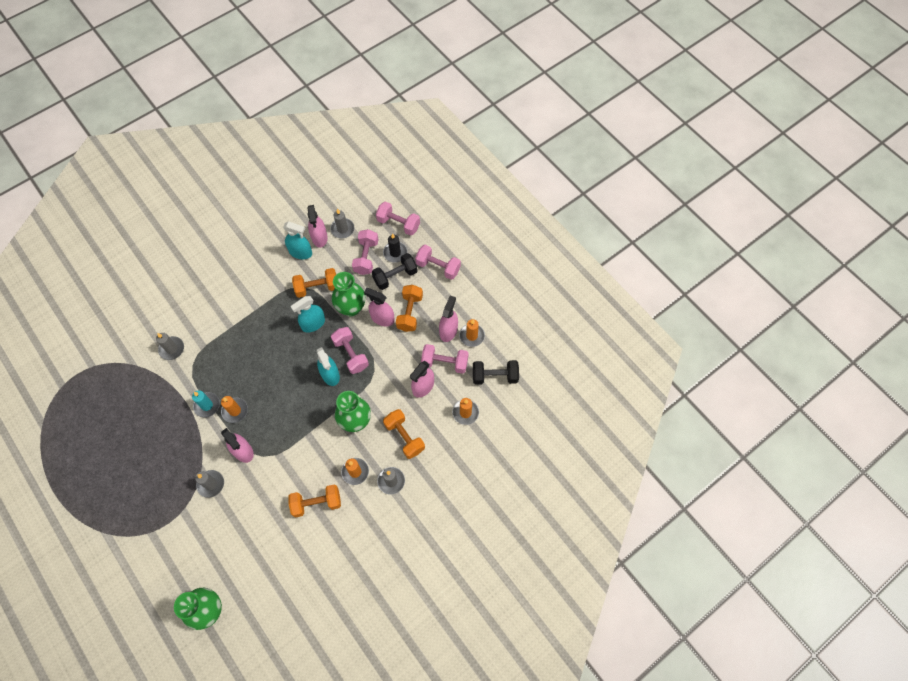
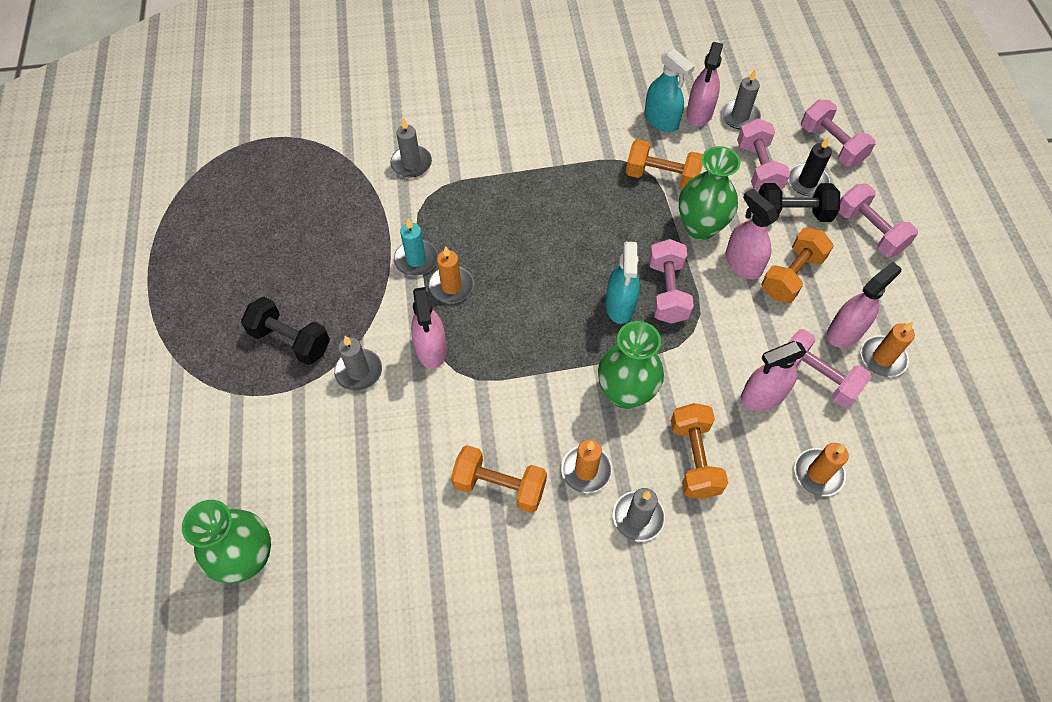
camera: 30 degrees right, 5 degrees down
(313, 324) = (631, 222): turquoise spray bottle -> none
(366, 257) = (758, 168): pink dumbbell -> pink dumbbell turned 45 degrees counterclockwise
(495, 376) = (897, 441): black dumbbell -> black dumbbell (290, 340)

